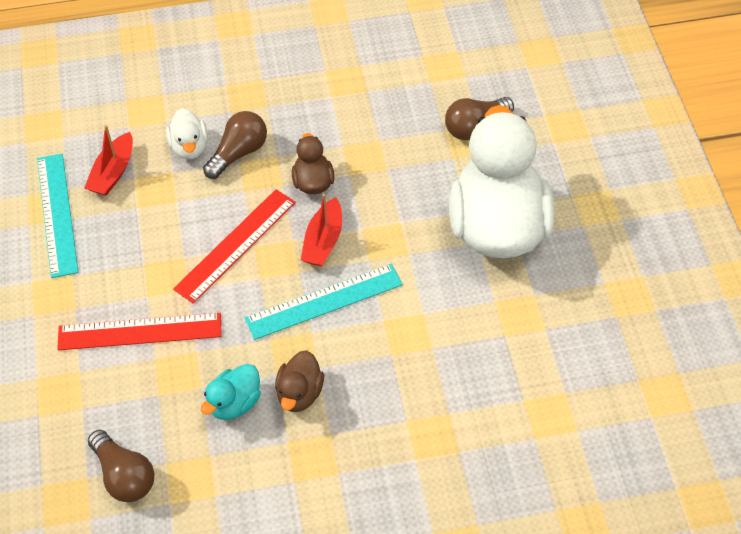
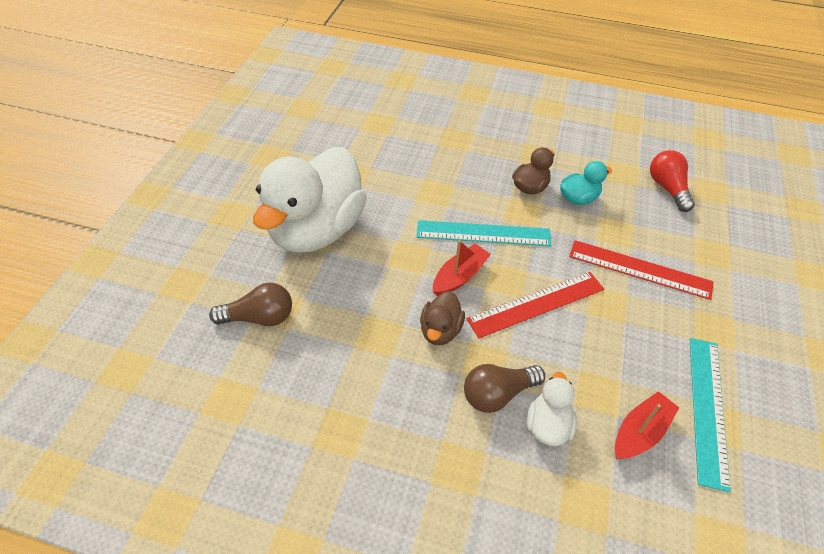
camera: 155 degrees left, 5 degrees down
(124, 475) = (667, 188): brown light bulb -> red light bulb

